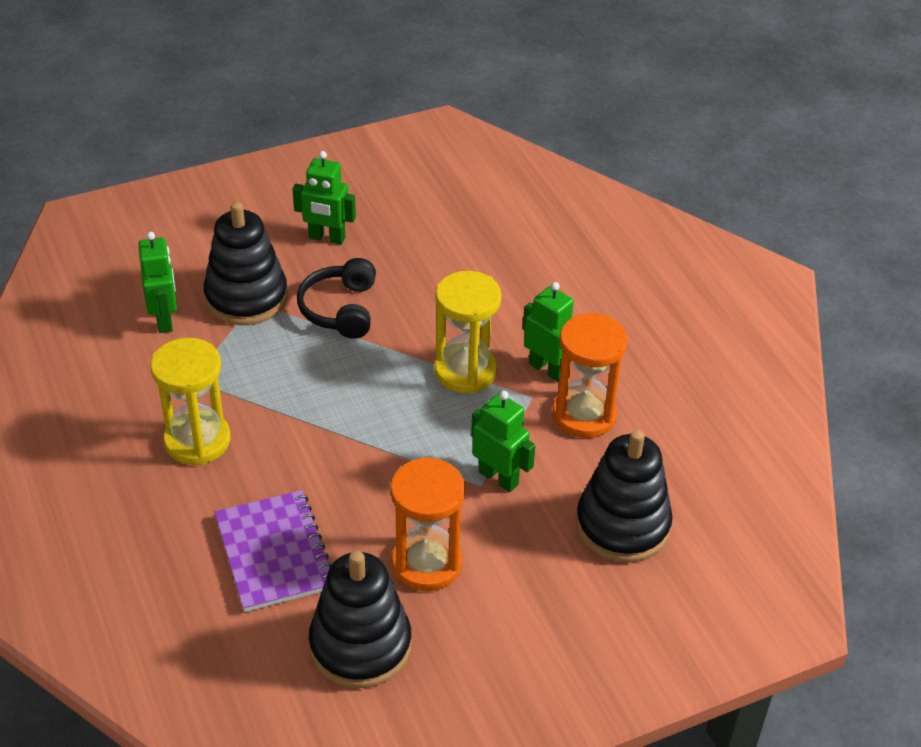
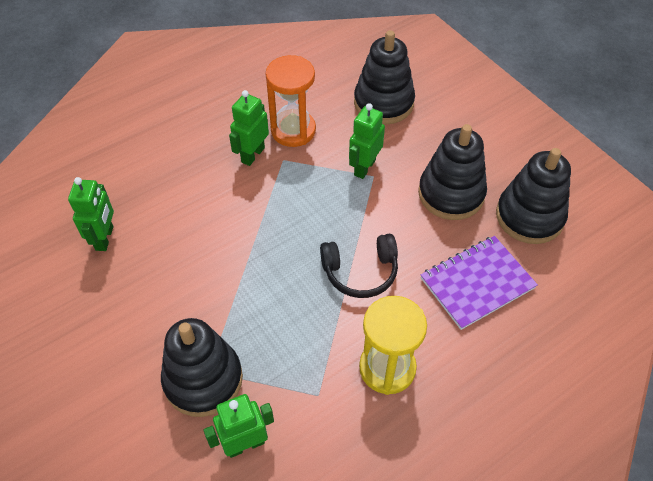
camera: 100 degrees left, 10 degrees up
(327, 238) = (111, 332): green robot -> green robot (105, 238)
(340, 309) = (208, 300): black headphones -> black headphones (360, 272)
(426, 563) = (451, 194): orange hourglass -> black stacking toy
(465, 371) = (265, 202): yellow hourglass -> none

